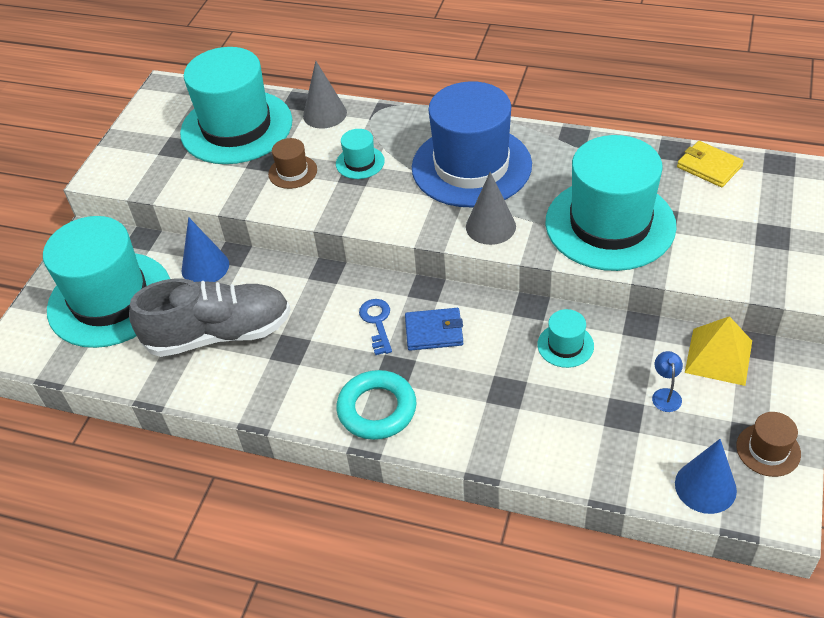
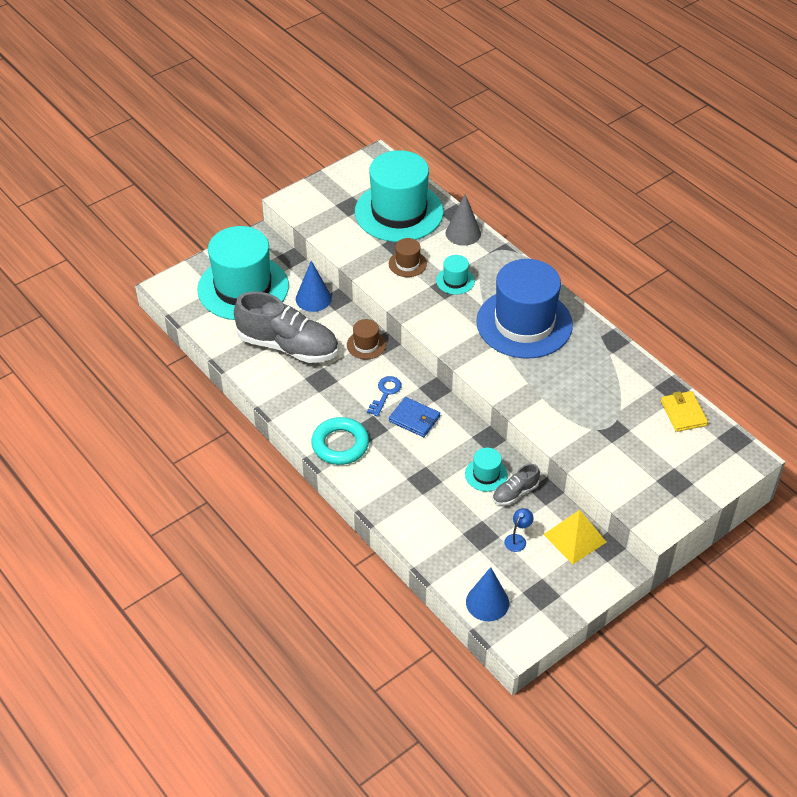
camera: 30 degrees right, 0 degrees up
(490, 226) = (497, 370): grey cone -> none
(610, 224) = (575, 413): turquoise hat -> none
(613, 346) = (515, 493): none -> grey shoe
(768, 450) = (546, 607): brown hat -> brown hat (366, 345)

